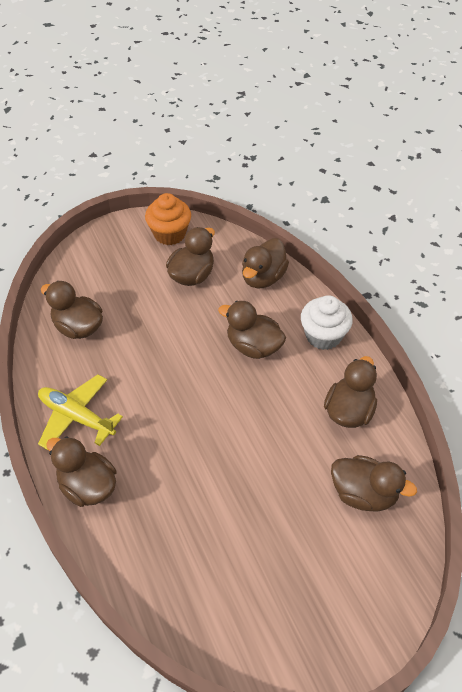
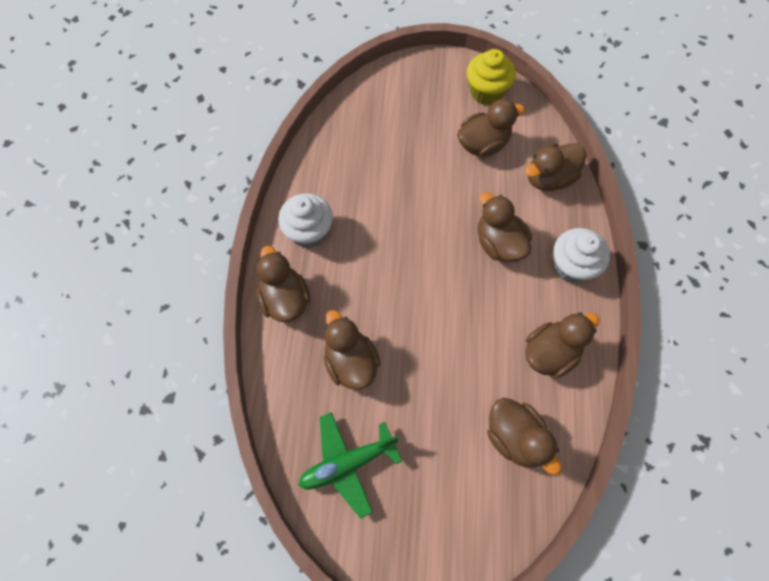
camera: 30 degrees right, 15 degrees up
(77, 416) = (309, 232): yellow plane -> white cupcake
(78, 327) = (354, 148): brown duck -> brown duck (351, 362)
(169, 234) = (486, 91): orange cupcake -> yellow cupcake
(234, 598) = (348, 463): none -> green plane

